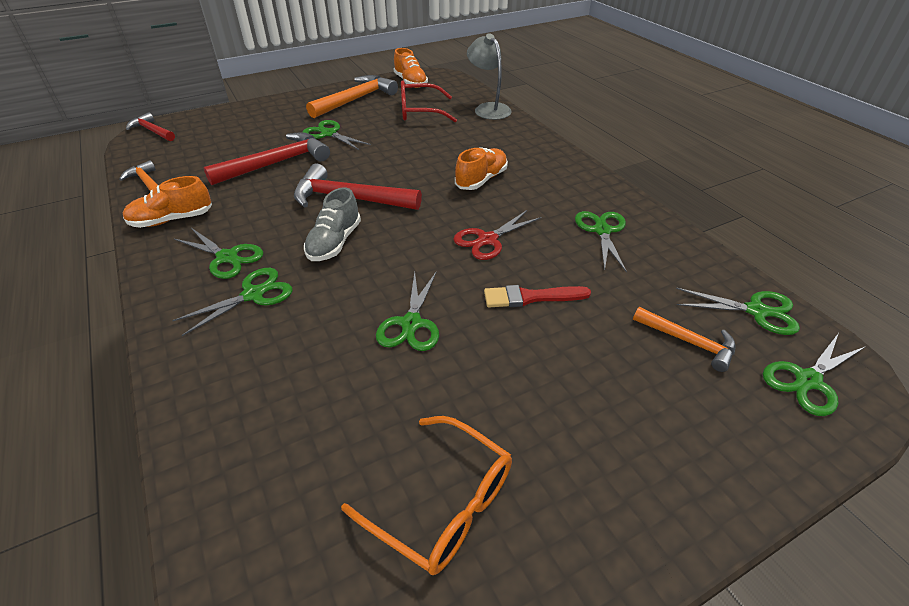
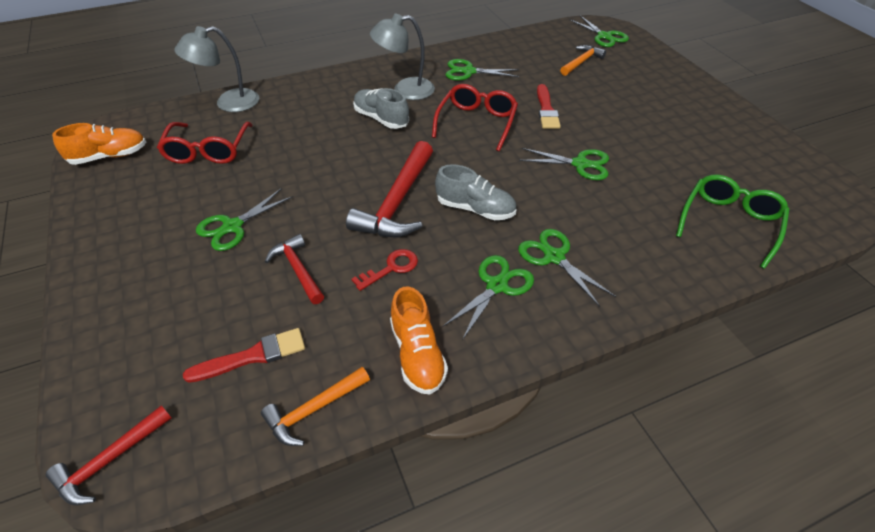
camera: 85 degrees left, 5 degrees up
(202, 158) = (252, 356): none -> red brush
(266, 202) = (391, 268): none -> red key
(273, 478) = (729, 223): none -> green glasses
(277, 163) = (297, 269): red hammer -> red hammer, size x0.58
(356, 99) = (135, 205): orange hammer -> none
(443, 503) = (719, 155): orange glasses -> none
(481, 180) = (381, 119): orange shoe -> grey shoe
(487, 240) = (476, 122): red scissors -> red glasses
(541, 189) = (405, 90): none -> grey lamp
(756, 311) = (552, 37): green scissors -> none

